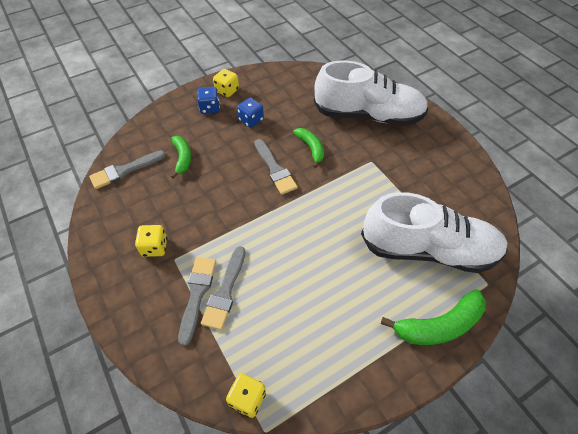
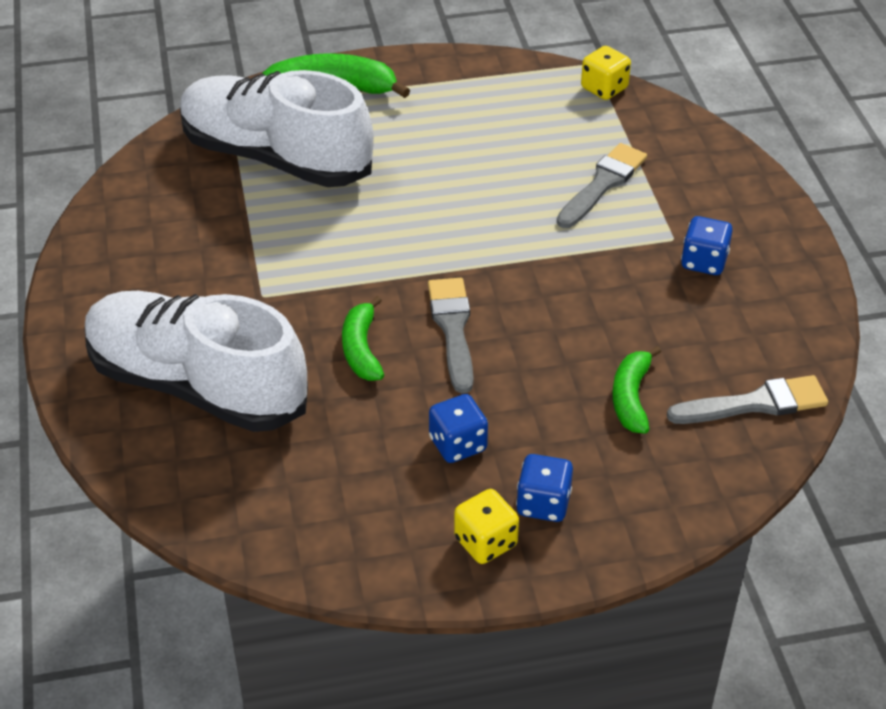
camera: 160 degrees left, 10 degrees down
(155, 247) = (704, 262): yellow dice -> blue dice
(197, 294) = (645, 190): grey brush -> none

